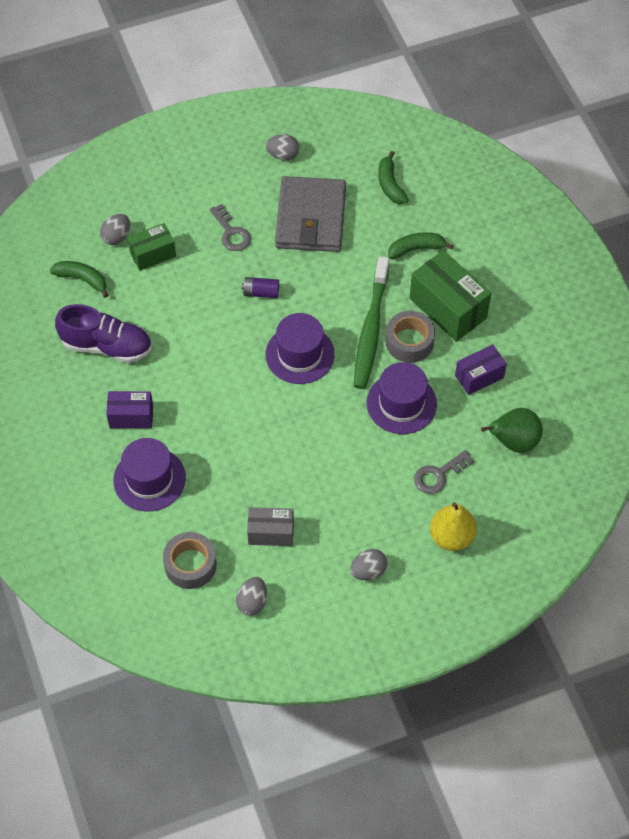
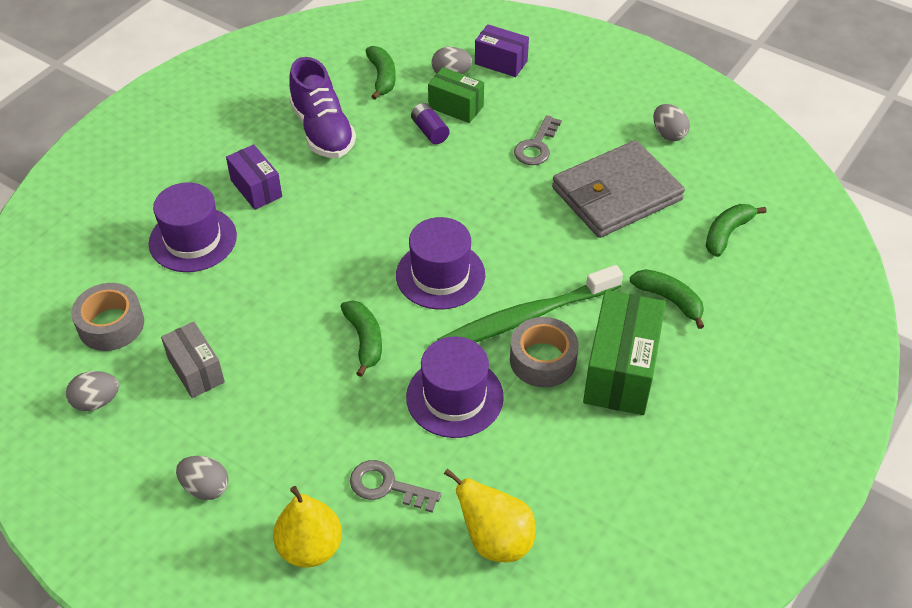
camera: 55 degrees right, 10 degrees down
(261, 292) = (487, 205): purple battery -> purple battery (430, 131)
(320, 426) = (365, 340): none -> green banana
(479, 376) = (556, 452): purple box -> purple box (501, 62)
(513, 442) = (495, 540): green pear -> yellow pear

